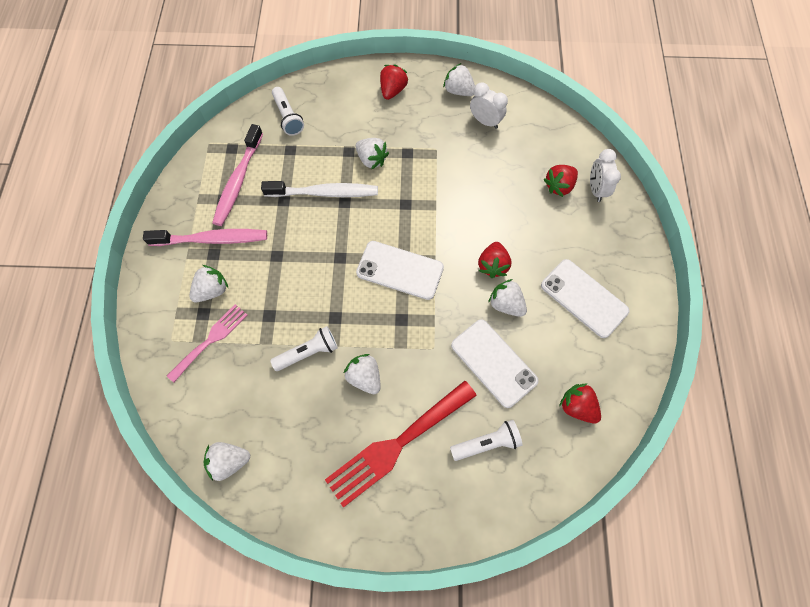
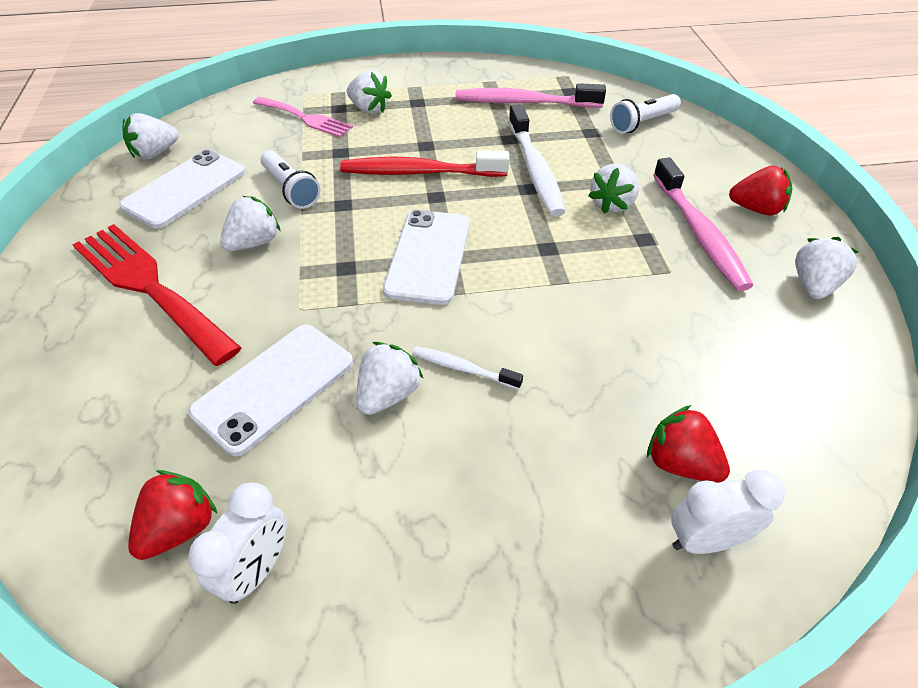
camera: 80 degrees right, 20 degrees down
(212, 239) = (436, 99): pink toothbrush -> pink toothbrush (699, 233)
(229, 461) = (155, 153): white strawberry -> white strawberry turned 105 degrees counterclockwise
(309, 264) = (419, 172): none -> red toothbrush
(485, 121) = (769, 328): white clock -> white clock (256, 570)
(486, 443) = (132, 390): white flashlight -> none
(492, 265) = (463, 368): red strawberry -> white toothbrush
(584, 298) = (420, 529): white phone -> white phone (185, 189)

